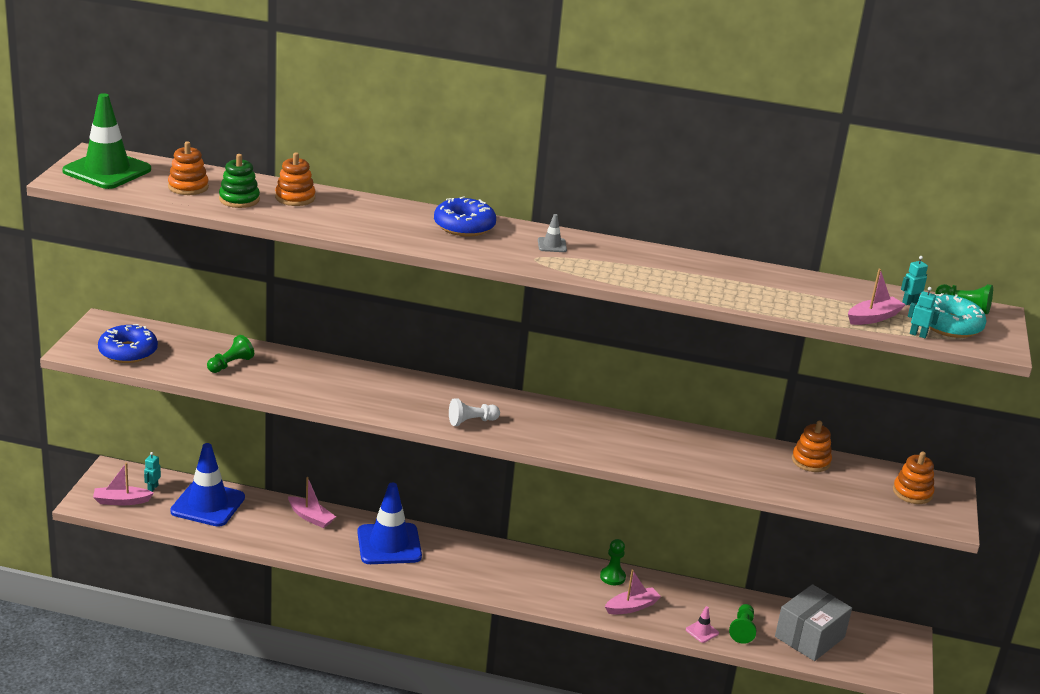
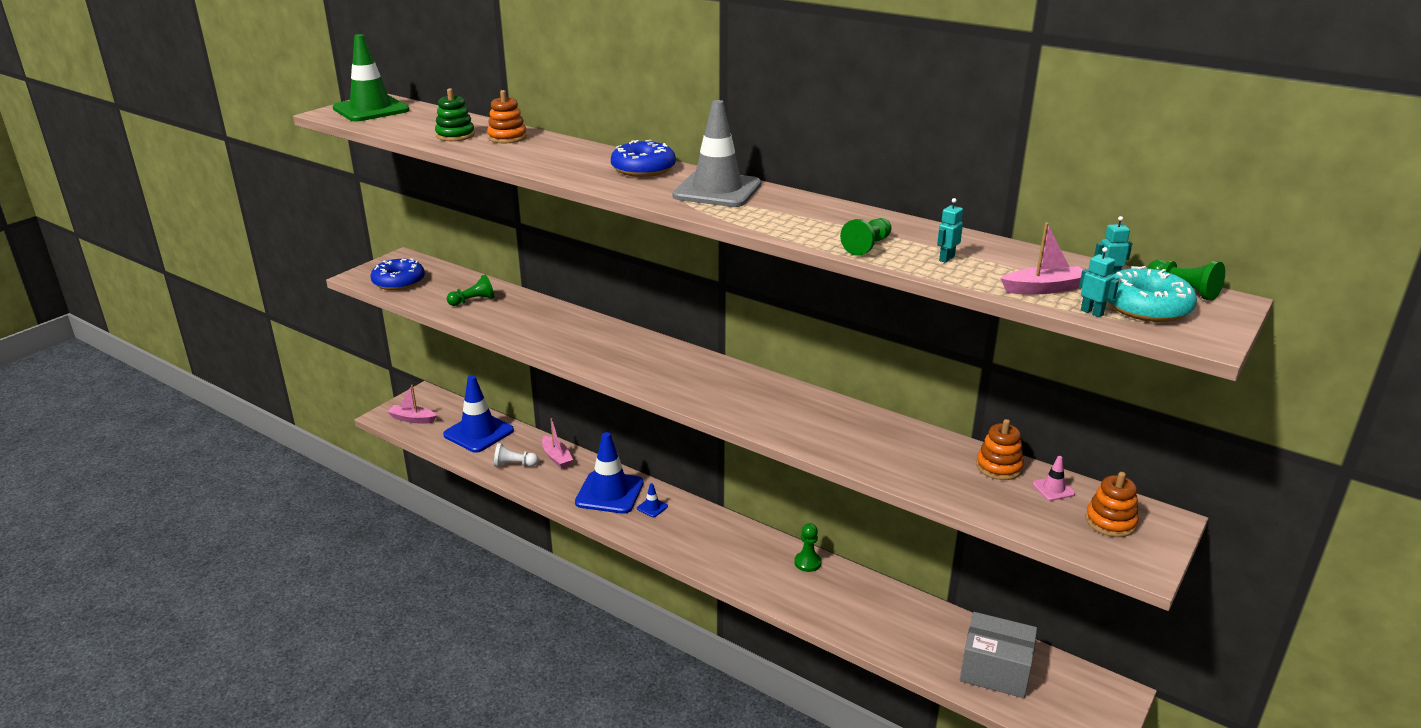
camera: 25 degrees right, 0 degrees up
(152, 488) = (445, 412): turquoise robot -> turquoise robot (946, 258)
(188, 187) = (423, 124): orange stacking toy -> none
(440, 551) = (652, 507): none -> blue traffic cone
(471, 421) = (650, 376): white pawn -> white pawn (514, 464)
(552, 245) = (717, 190): grey traffic cone -> grey traffic cone, size x2.46
(632, 607) = (810, 597): pink boat -> none
(702, 631) = (872, 638): pink traffic cone -> pink traffic cone (1053, 489)
(742, 630) = (919, 646): green pawn -> green pawn (867, 246)
(809, 637) = (995, 670): grey box -> grey box turned 45 degrees clockwise

